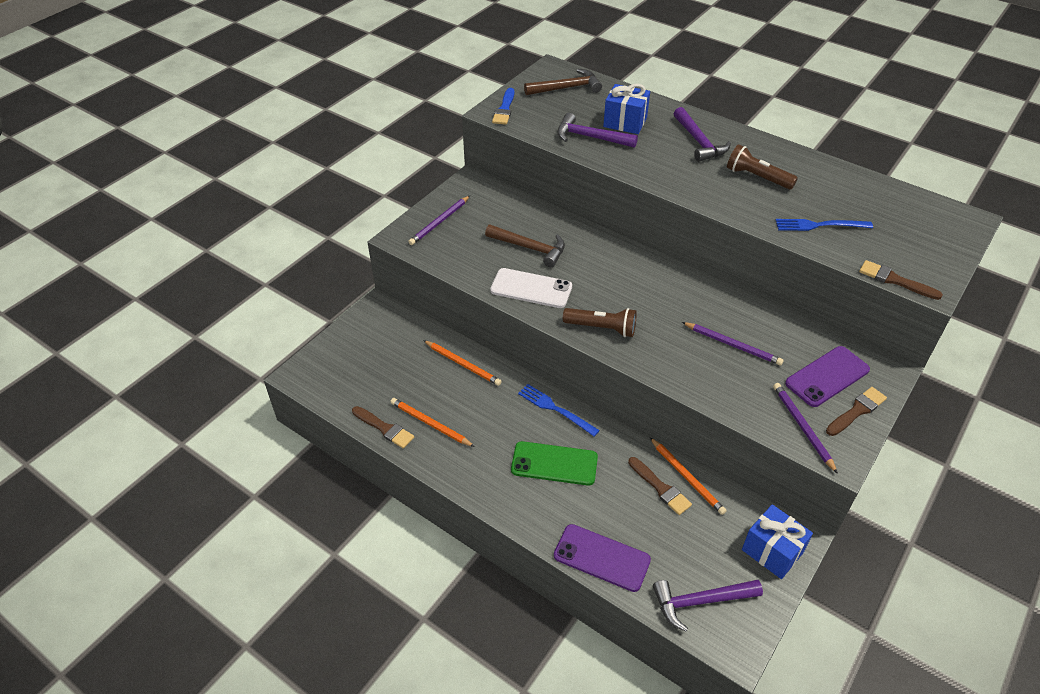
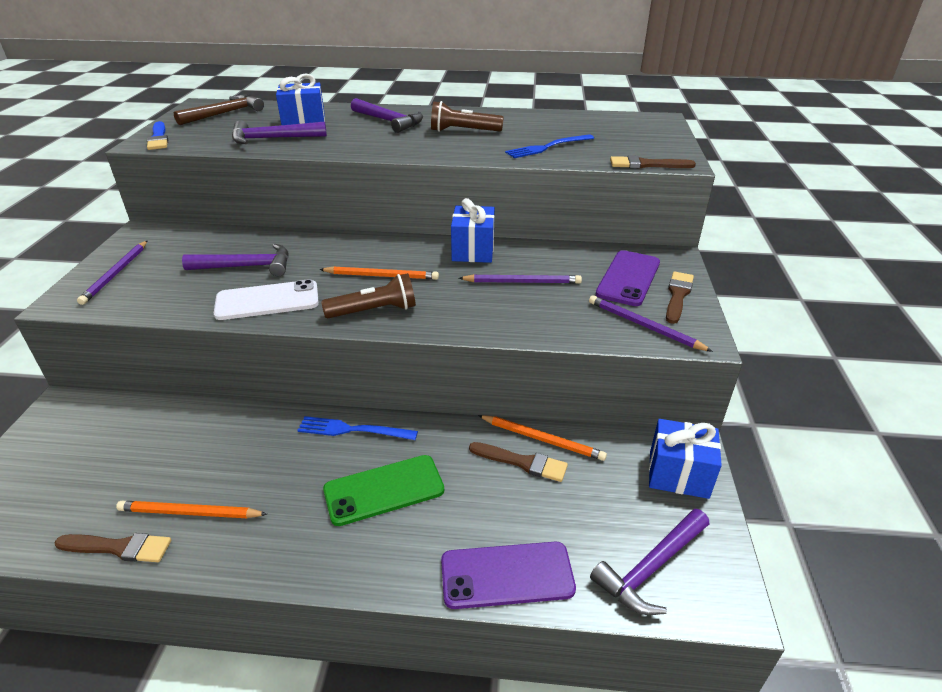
camera: 30 degrees left, 10 degrees down
(463, 364) = (208, 426): orange pencil -> orange pencil (381, 276)
(530, 248) = (246, 266): brown hammer -> purple hammer
(713, 296) = (473, 250): none -> blue gift

